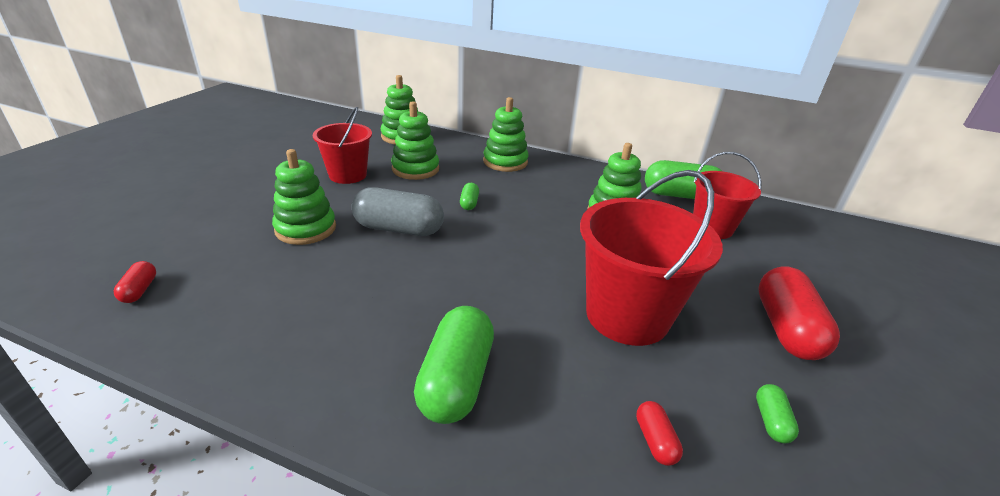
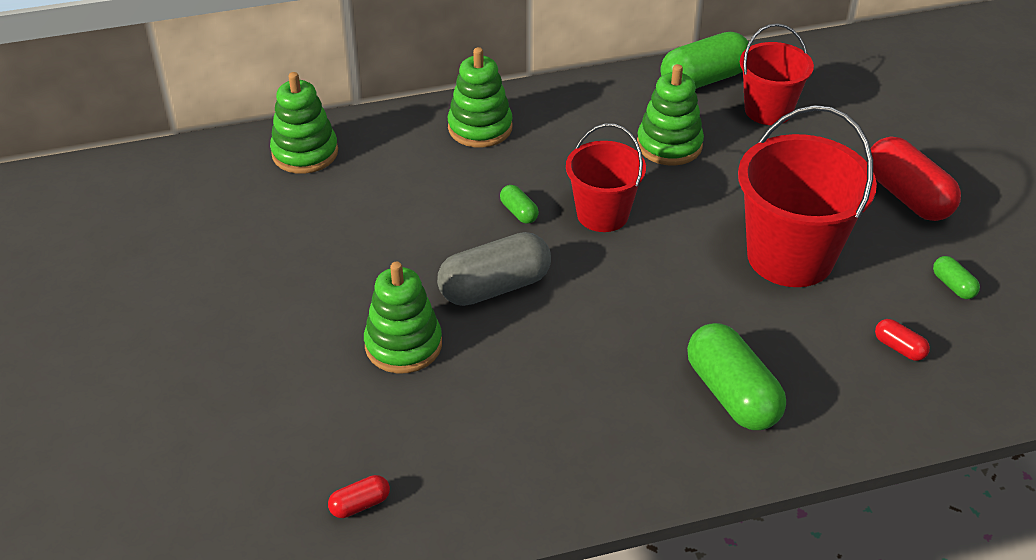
camera: 35 degrees left, 10 degrees up
(139, 290) = (360, 504): red capsule -> red capsule turned 75 degrees counterclockwise
(348, 175) = (334, 251): red bucket -> red bucket (602, 214)
(415, 169) = (397, 197): green stacking toy -> none

